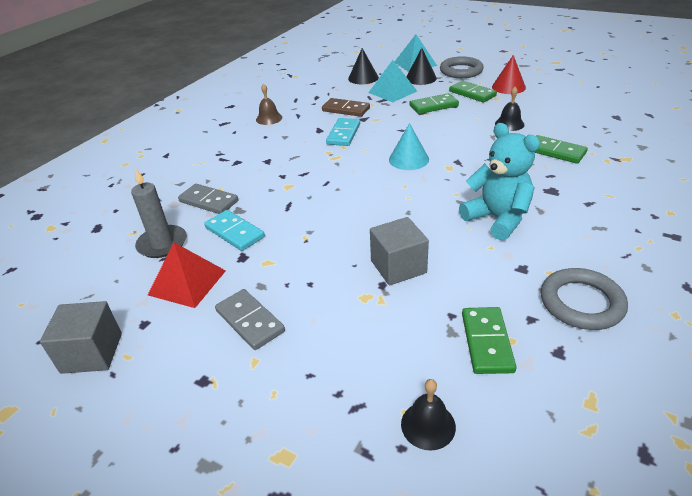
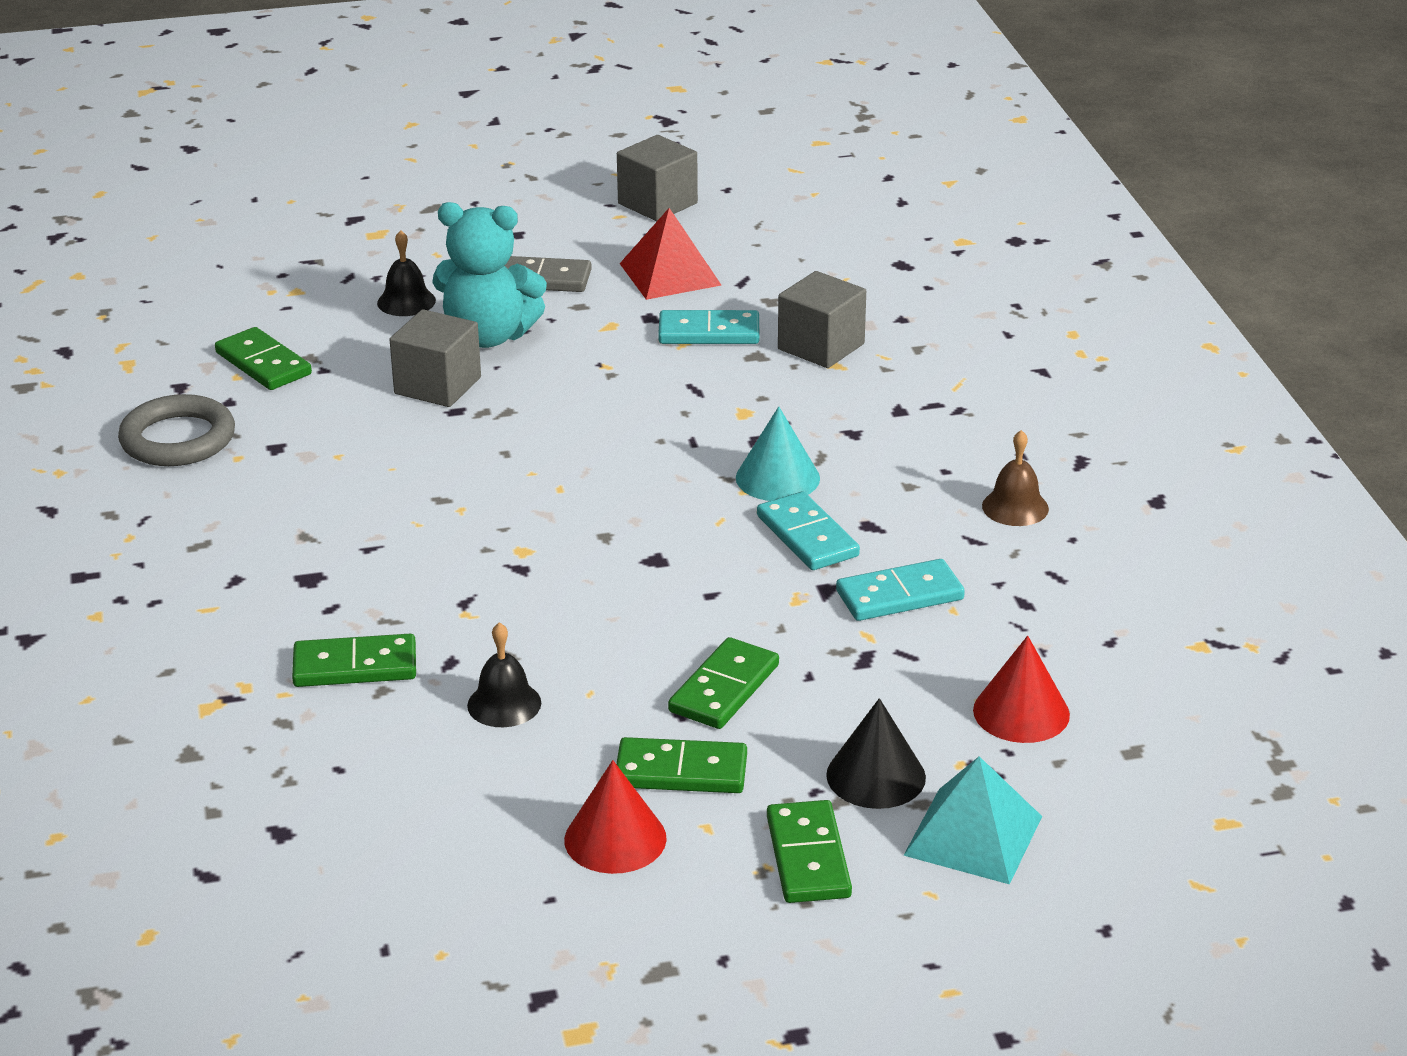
camera: 135 degrees right, 5 degrees down
(162, 244) = (777, 286): grey candle -> none
(209, 201) = (821, 346): grey domino -> grey cube
(346, 109) = (899, 595): brown domino -> turquoise domino
(363, 78) = (1021, 712): black cone -> red cone
(392, 92) = (878, 694): turquoise pyramid -> none
(408, 159) = (612, 535): turquoise cone -> turquoise cone (777, 478)
(428, 425) = (271, 292): black bell -> black bell (406, 301)
(461, 71) = (807, 857): grey ring -> green domino
(497, 219) = (360, 496): turquoise teddy bear -> turquoise teddy bear (488, 336)

